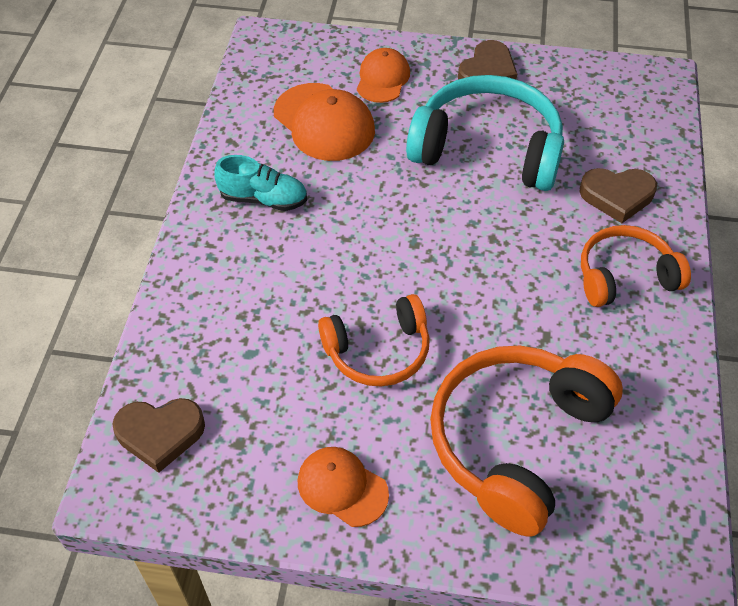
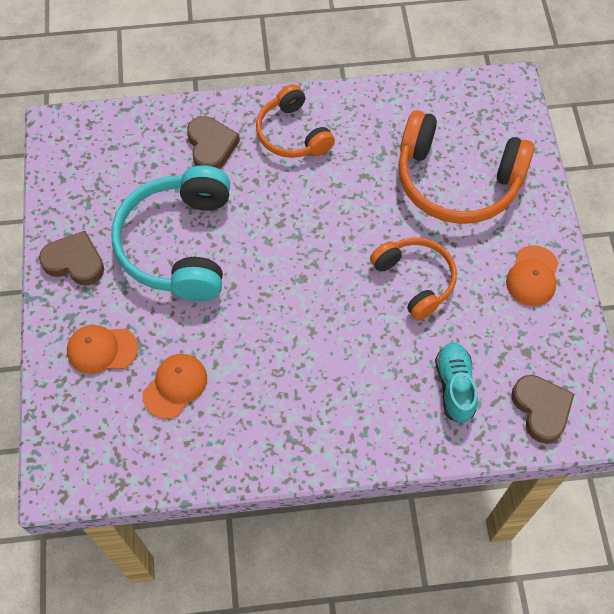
camera: 105 degrees left, 10 degrees up
(263, 199) = (286, 410): turquoise shoe -> turquoise shoe (454, 386)
(324, 122) = (175, 386): orange cap -> orange cap, size x0.64

